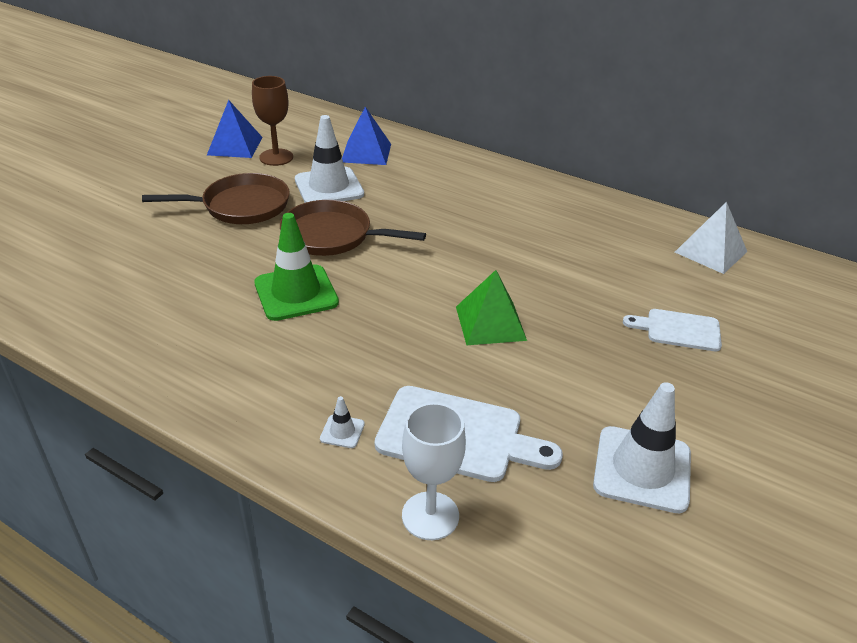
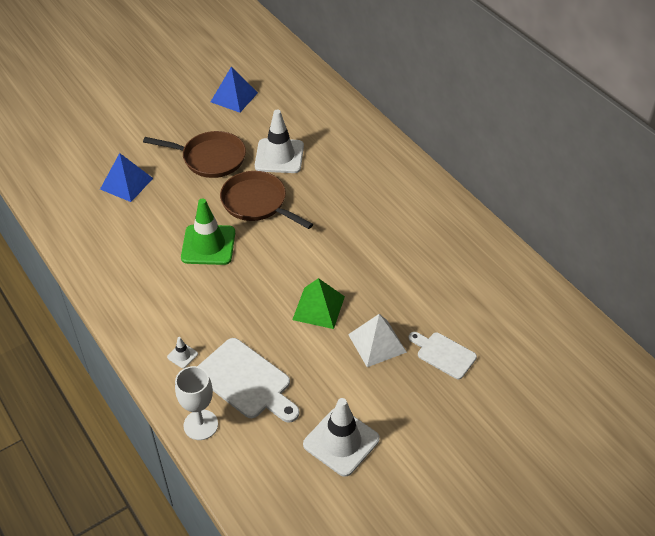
camera: 25 degrees right, 10 degrees up
(276, 157) = (257, 116): brown goblet -> none
(366, 153) = (325, 128): blue pyramid -> blue pyramid (126, 183)
(710, 252) = (523, 297): white pyramid -> white pyramid (377, 343)

